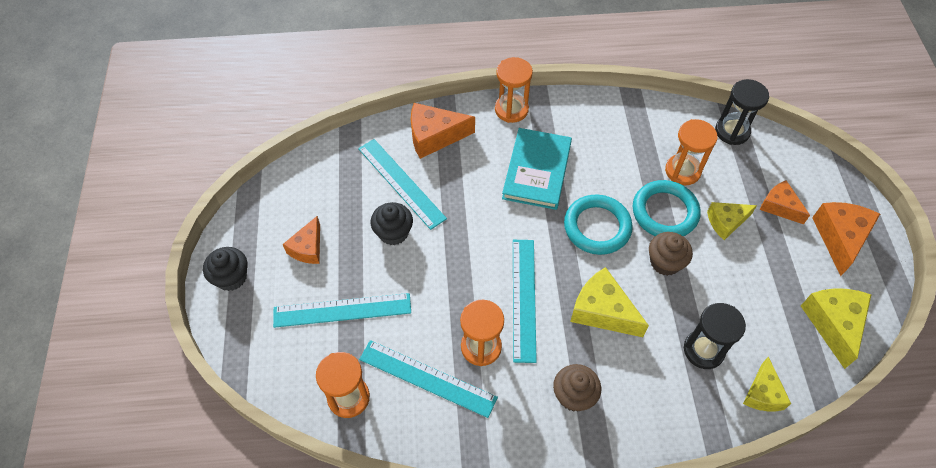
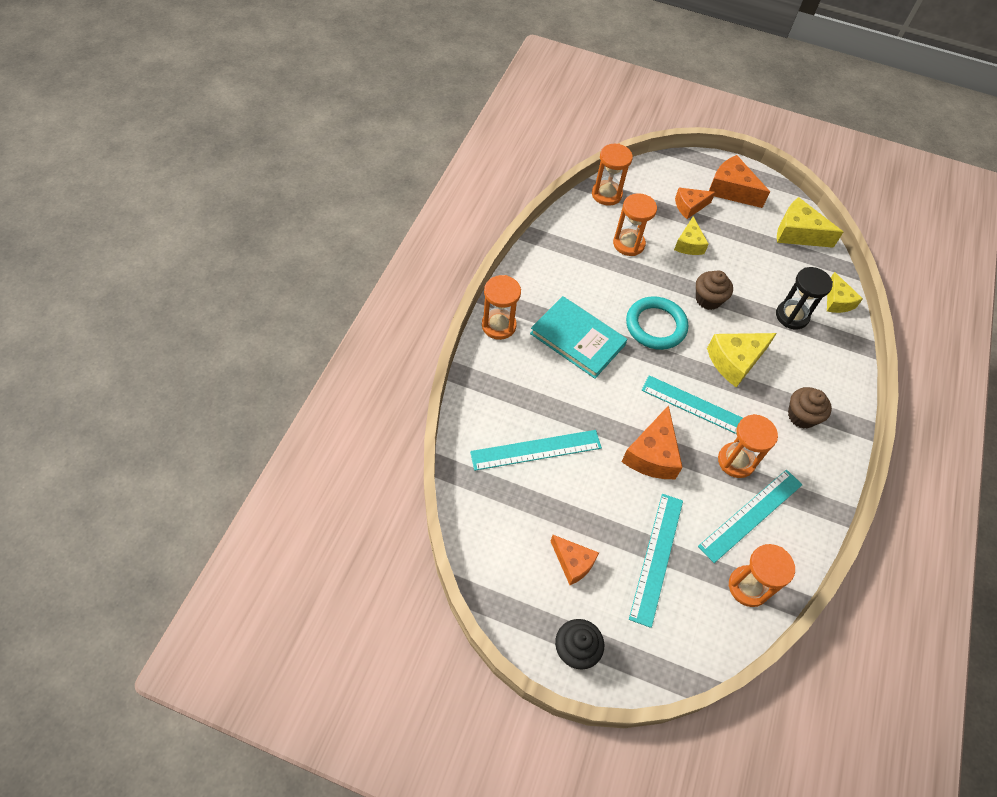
camera: 70 degrees left, 0 degrees up
(393, 233) = (590, 480): black cupcake -> none
(434, 136) = (495, 399): orange cheese -> orange cheese (652, 454)
(665, 212) = (662, 275): turquoise ring -> none
(732, 131) = (606, 194): black hourglass -> orange hourglass
(763, 393) = (837, 301): yellow cheese -> yellow cheese turned 45 degrees clockwise

